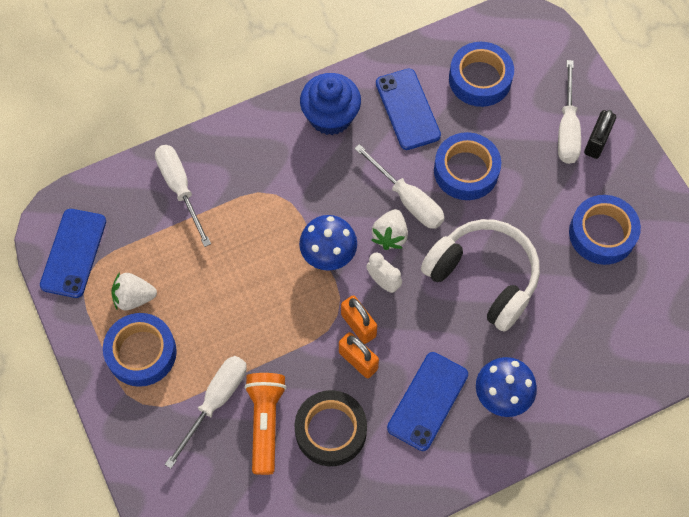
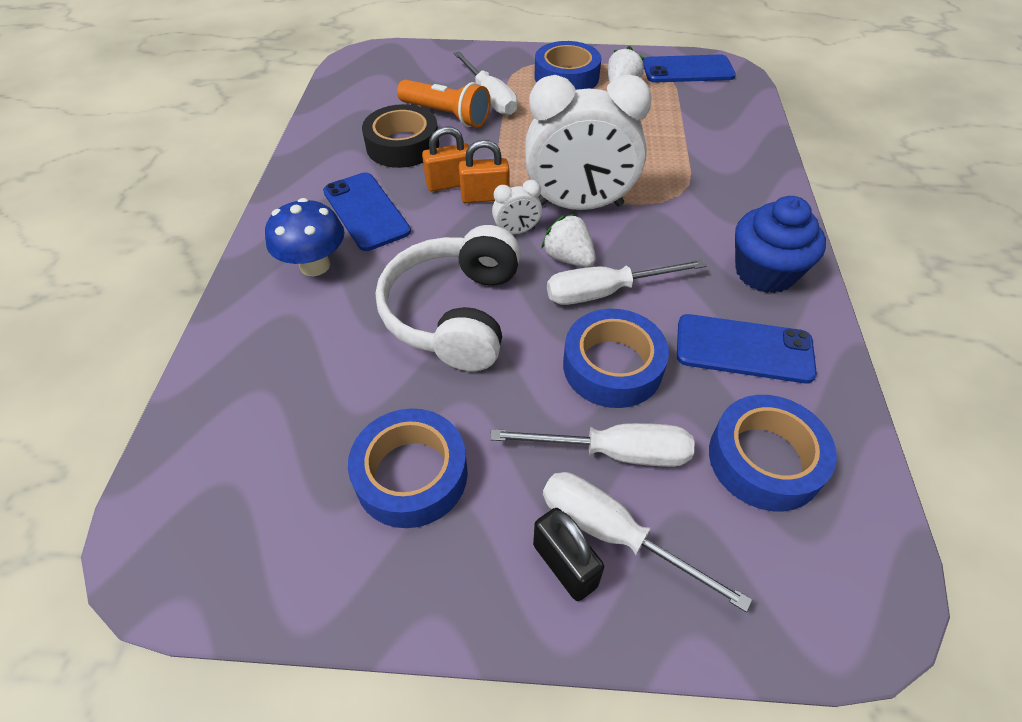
camera: 120 degrees right, 15 degrees down
(73, 253) = (687, 70): blue phone -> blue phone turned 45 degrees counterclockwise
(180, 188) = (722, 139): white screwdriver -> white screwdriver (614, 452)
(328, 255) = (579, 205): blue mushroom -> white clock
(483, 277) = (455, 313): white headphones -> white headphones turned 120 degrees clockwise

